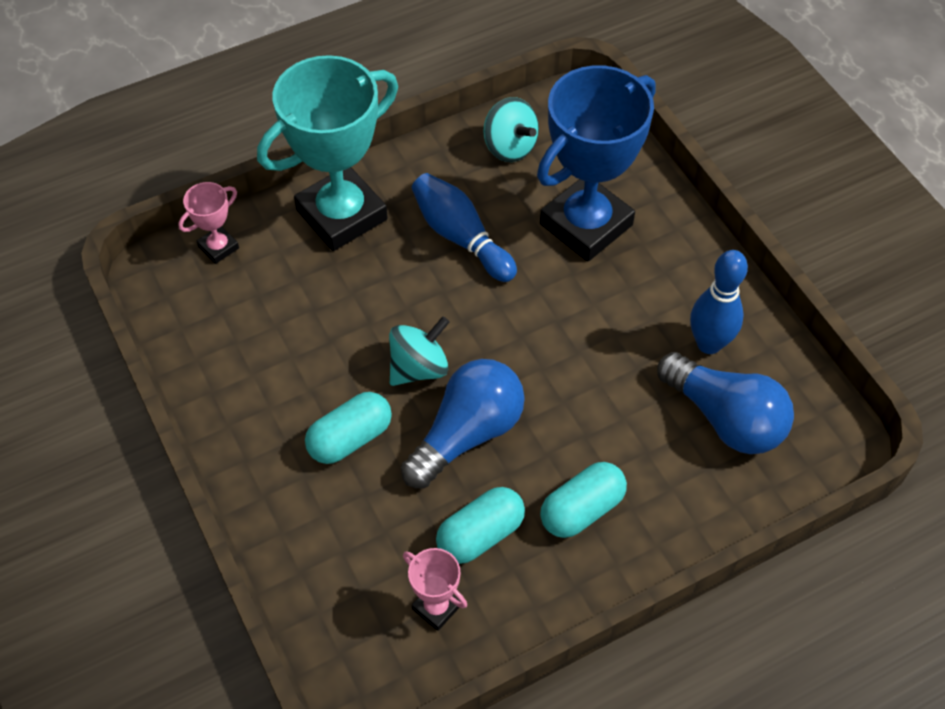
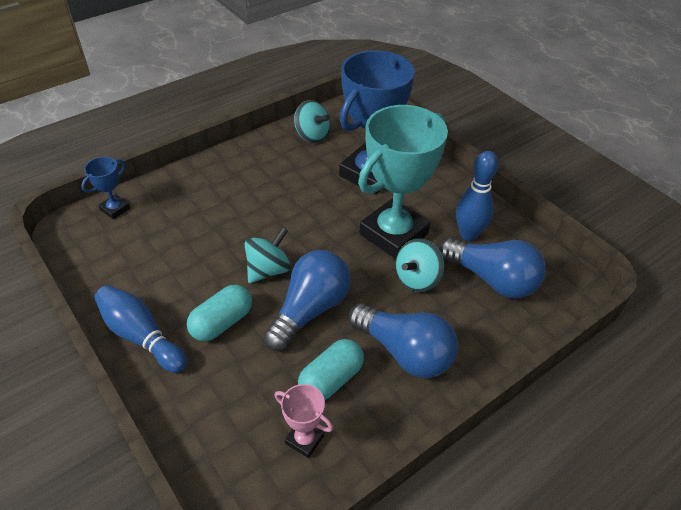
camera: 10 degrees left, 10 degrees down
(218, 247) = (115, 209): pink trophy -> blue trophy
(341, 215) = (202, 182): turquoise trophy -> turquoise trophy (393, 234)
(461, 237) = (287, 188): blue bowling pin -> blue bowling pin (141, 336)
(582, 509) = (404, 352): turquoise capsule -> blue light bulb
(620, 405) = (417, 279): none -> turquoise spinning top

